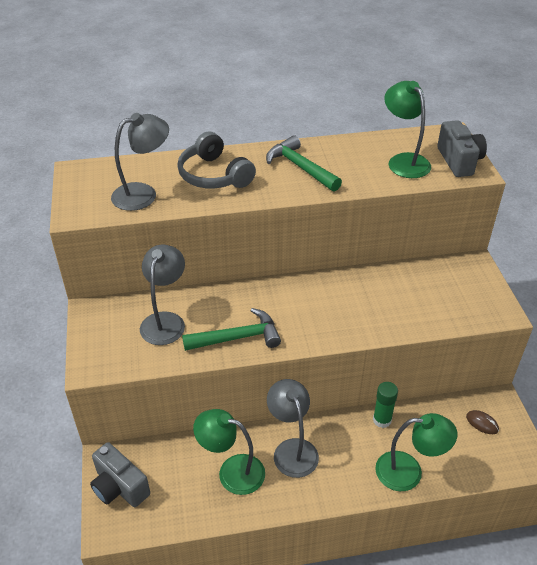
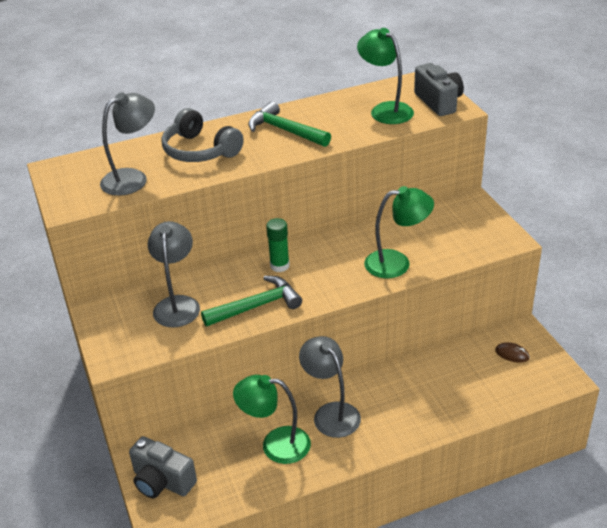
camera: 10 degrees left, 5 degrees down
(382, 420) = (414, 369): green glue stick -> green glue stick (279, 266)
(409, 472) = (452, 410): green lamp -> green lamp (397, 263)

